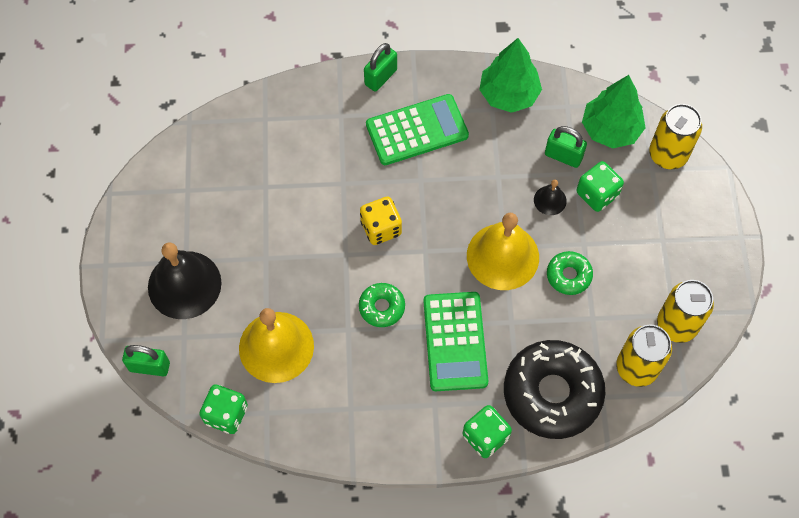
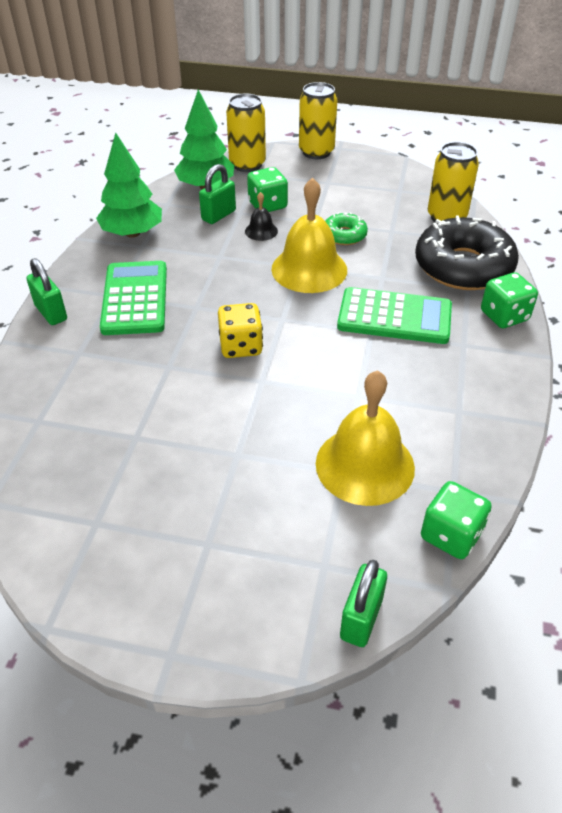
camera: 75 degrees left, 20 degrees down
(184, 284) = (243, 551): black bell -> none
(382, 307) = (339, 363): green donut -> none
(676, 325) = (410, 190): yellow can -> yellow can (316, 152)

